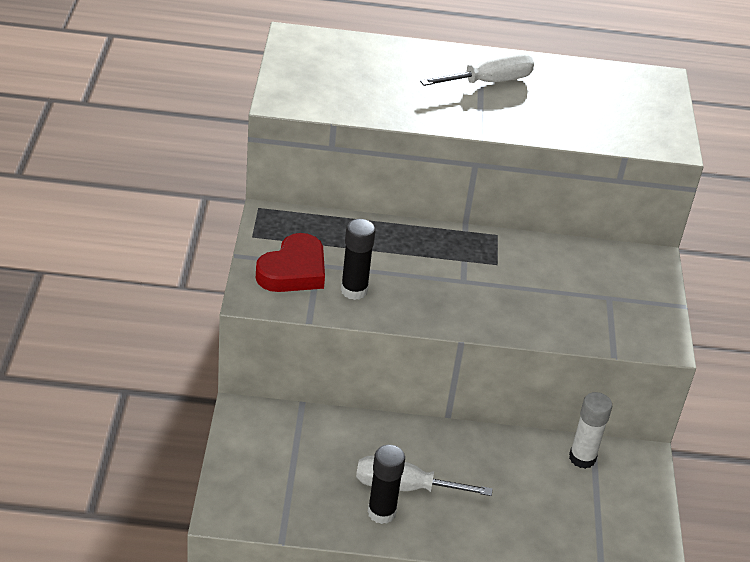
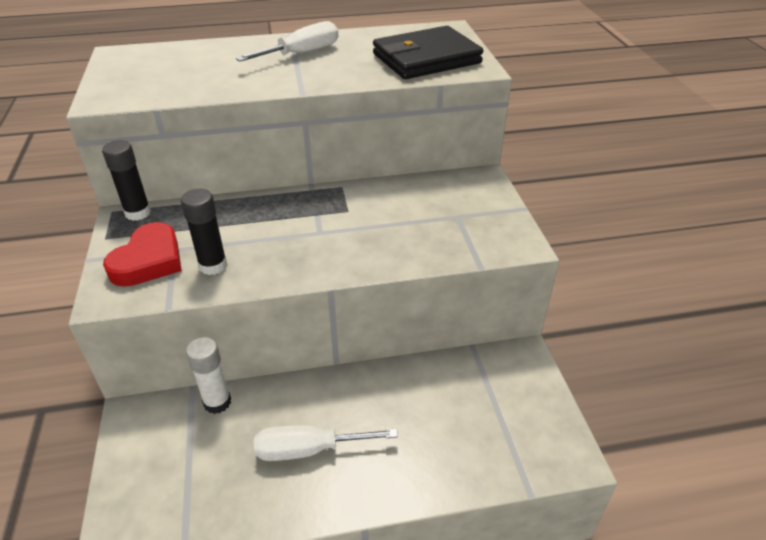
camera: 10 degrees left, 0 degrees up
(381, 512) = (289, 487): black glue stick -> black glue stick (138, 213)
(582, 458) = (470, 370): white glue stick -> white glue stick (217, 402)
(621, 119) = (426, 59): none -> black wallet

